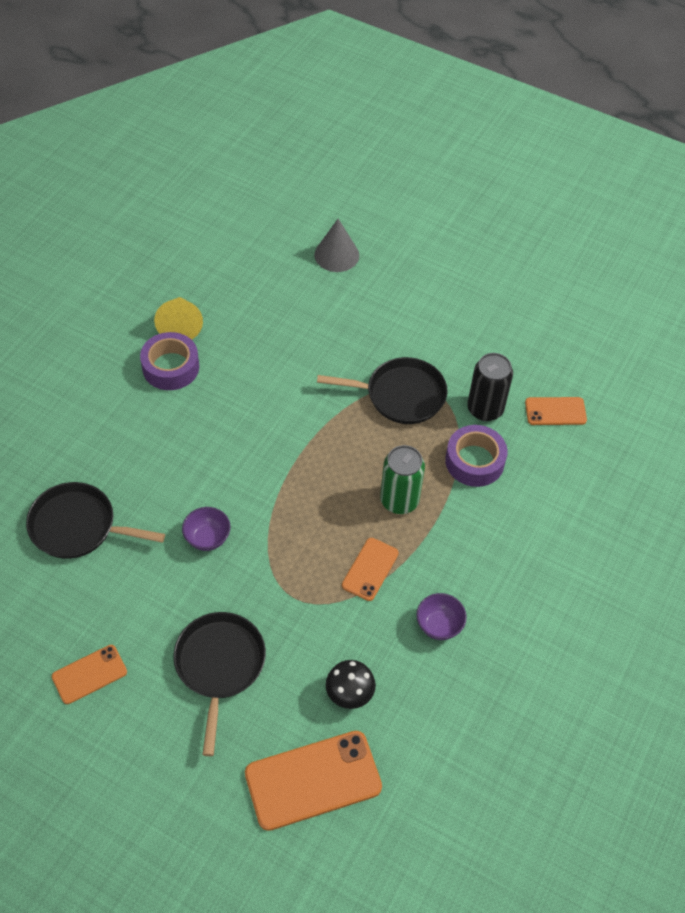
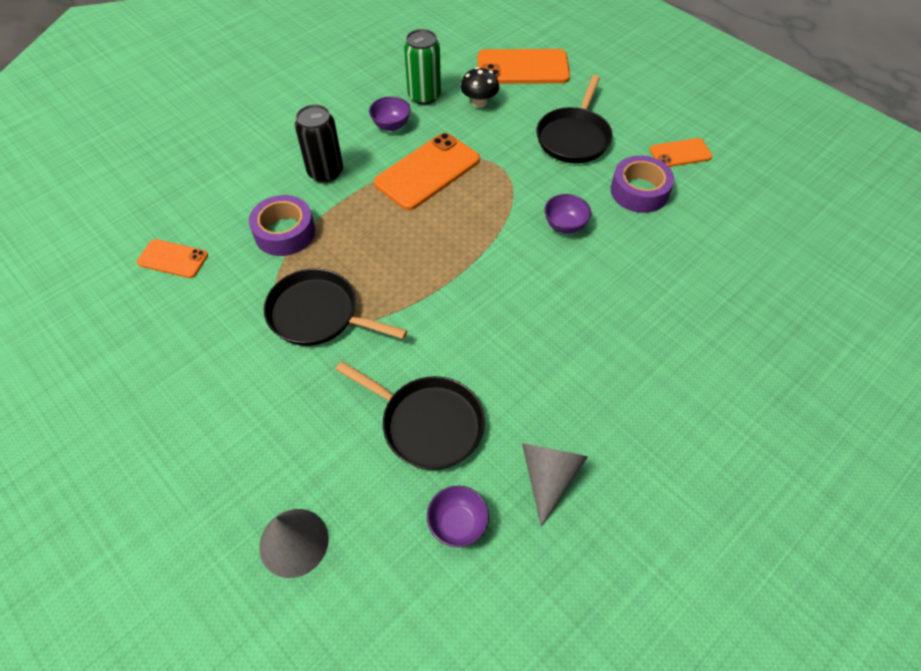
camera: 160 degrees left, 0 degrees up
(78, 526) = (690, 263): black pan -> black pan (427, 424)
(171, 367) = (571, 416): purple tape -> purple tape (639, 191)
(180, 325) = (549, 477): yellow cone -> grey cone
(235, 286) = (457, 524): none -> purple bowl
(370, 569) = (427, 171): orange phone -> orange phone, size x1.77
(399, 500) = (375, 216): green can -> green can (424, 96)
(485, 409) = (240, 278): black can -> black can (325, 172)

